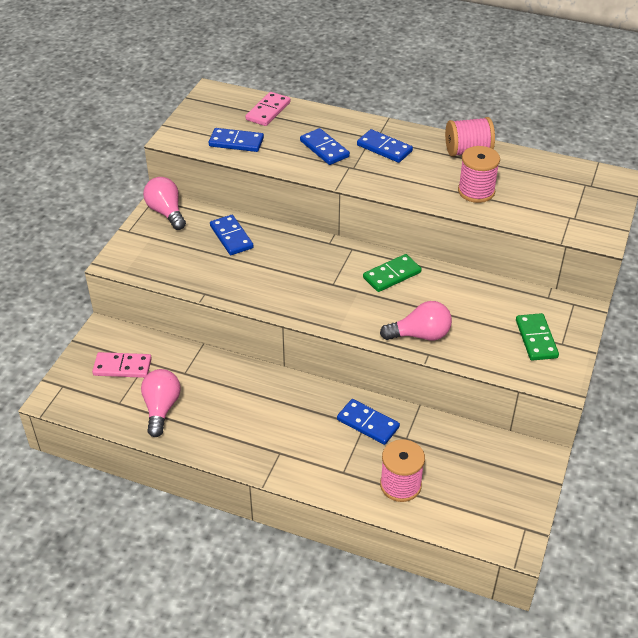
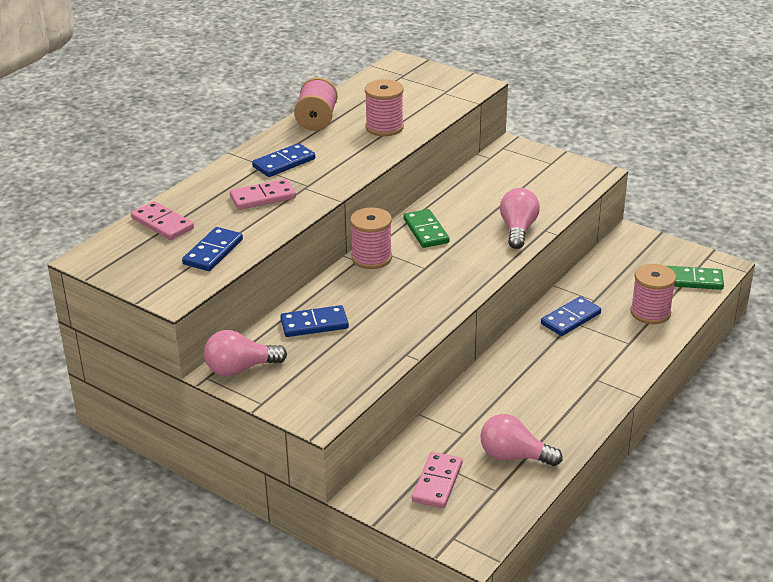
camera: 75 degrees left, 10 degrees down
(324, 149) = (263, 197): blue domino -> pink domino
(336, 250) = (371, 258): none -> pink spool
(536, 339) = (541, 173): green domino -> green domino (693, 280)

